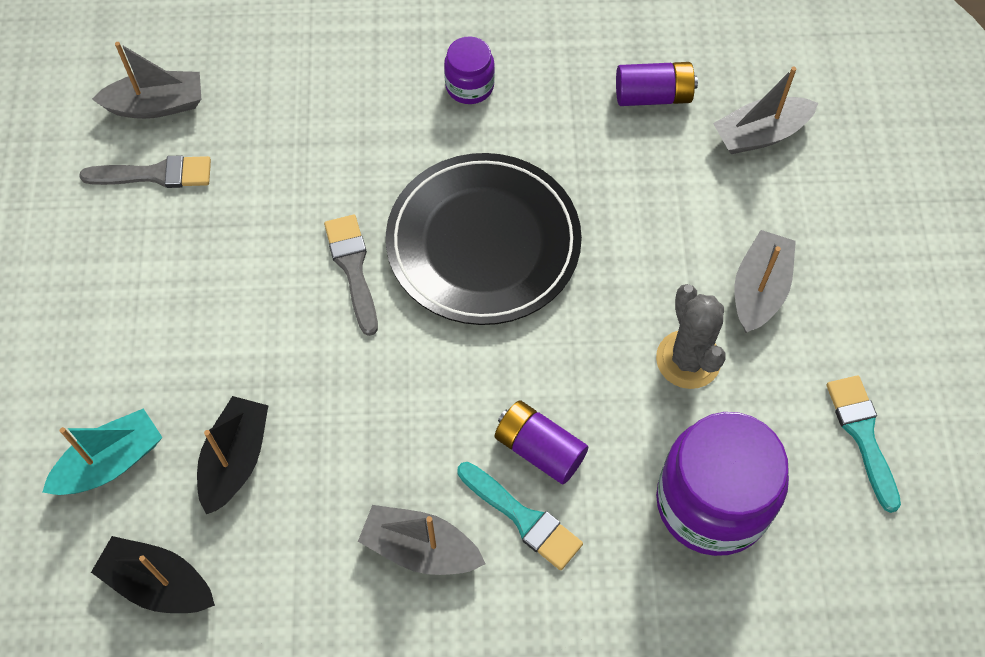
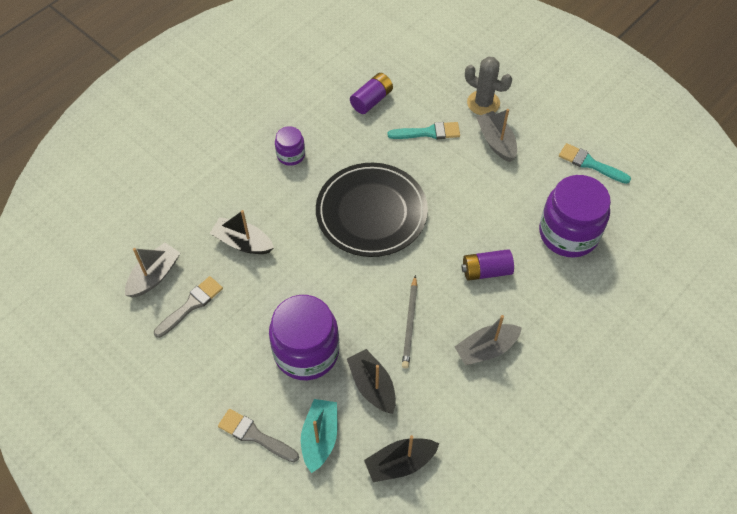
camera: 45 degrees left, 5 degrees down
(212, 346) = (306, 352): none -> purple jar
(292, 149) = (243, 242): none -> black boat
(353, 268) = (329, 268): grey brush -> grey brush (254, 435)
(366, 426) = (410, 323): none -> grey pencil
(523, 518) = (510, 301): turquoise brush -> turquoise brush (428, 132)
(688, 359) = (501, 189): grey cactus -> grey cactus (483, 103)
(760, 134) = (430, 83): grey boat -> none

